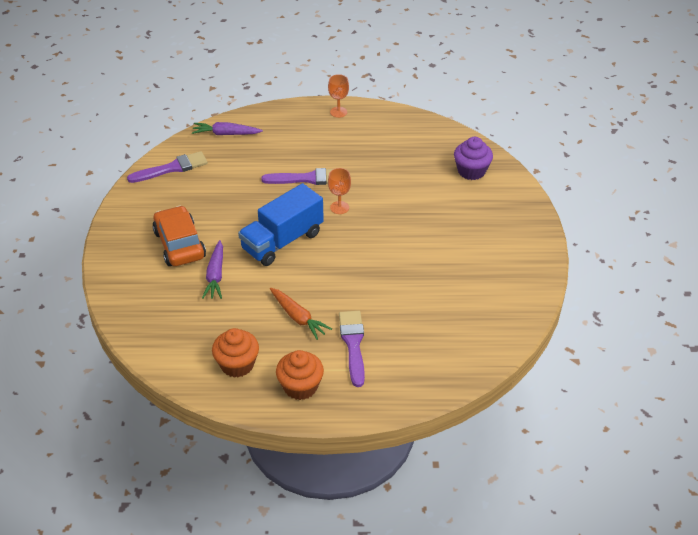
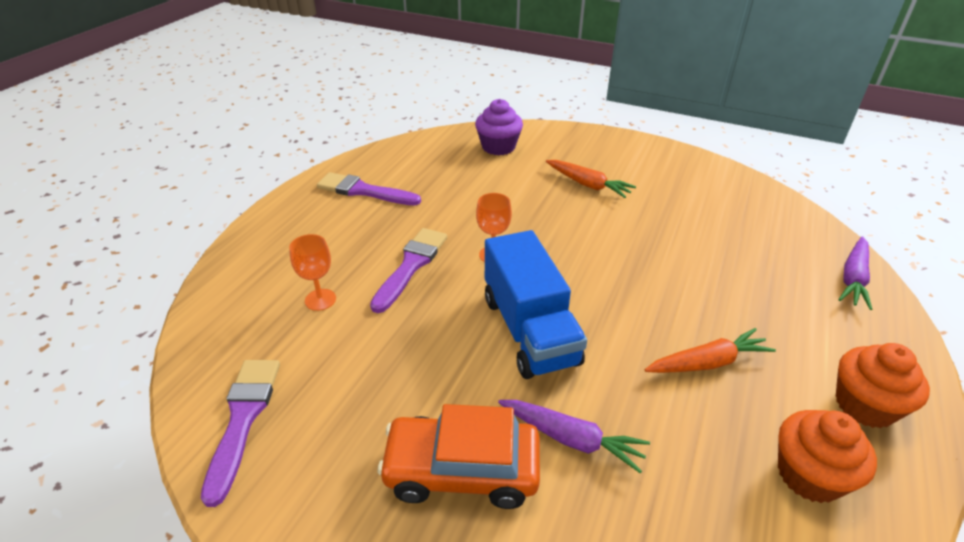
camera: 65 degrees left, 5 degrees down
(226, 134) = (228, 320): purple carrot -> purple carrot (853, 278)
(338, 112) = (302, 201): orange goblet -> orange goblet (320, 300)
(353, 344) = (776, 322): purple brush -> purple brush (363, 191)
(453, 229) = (588, 185): none -> orange carrot

